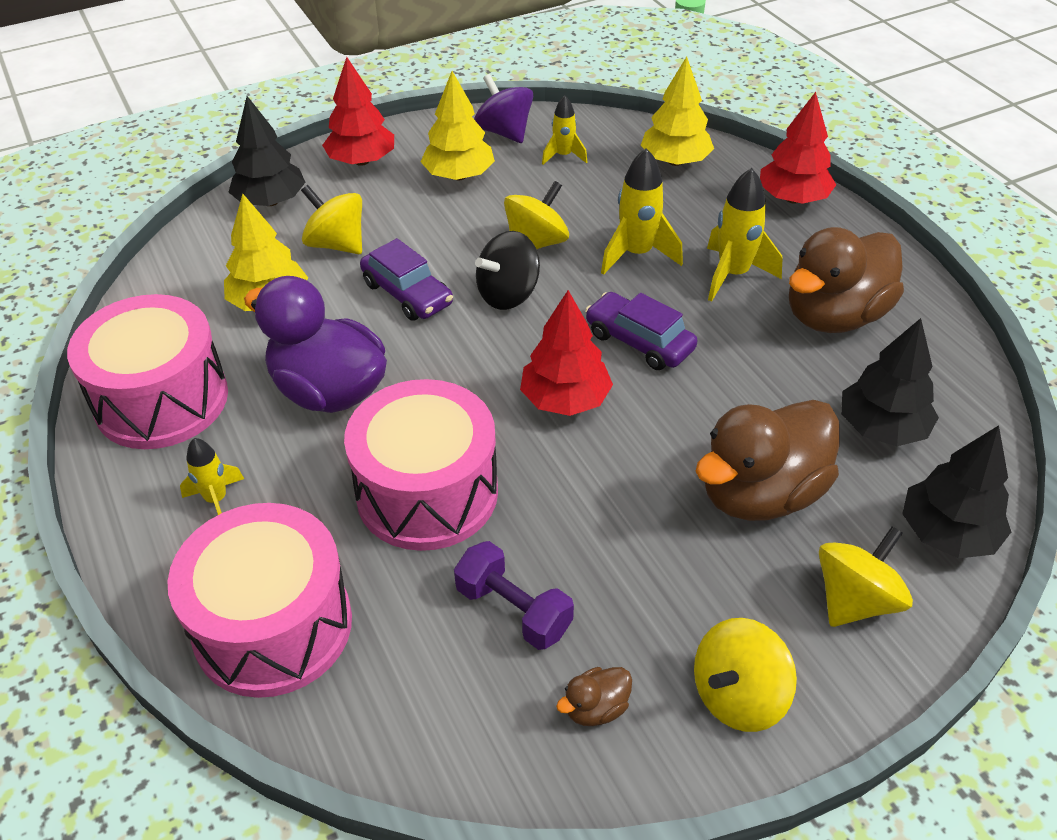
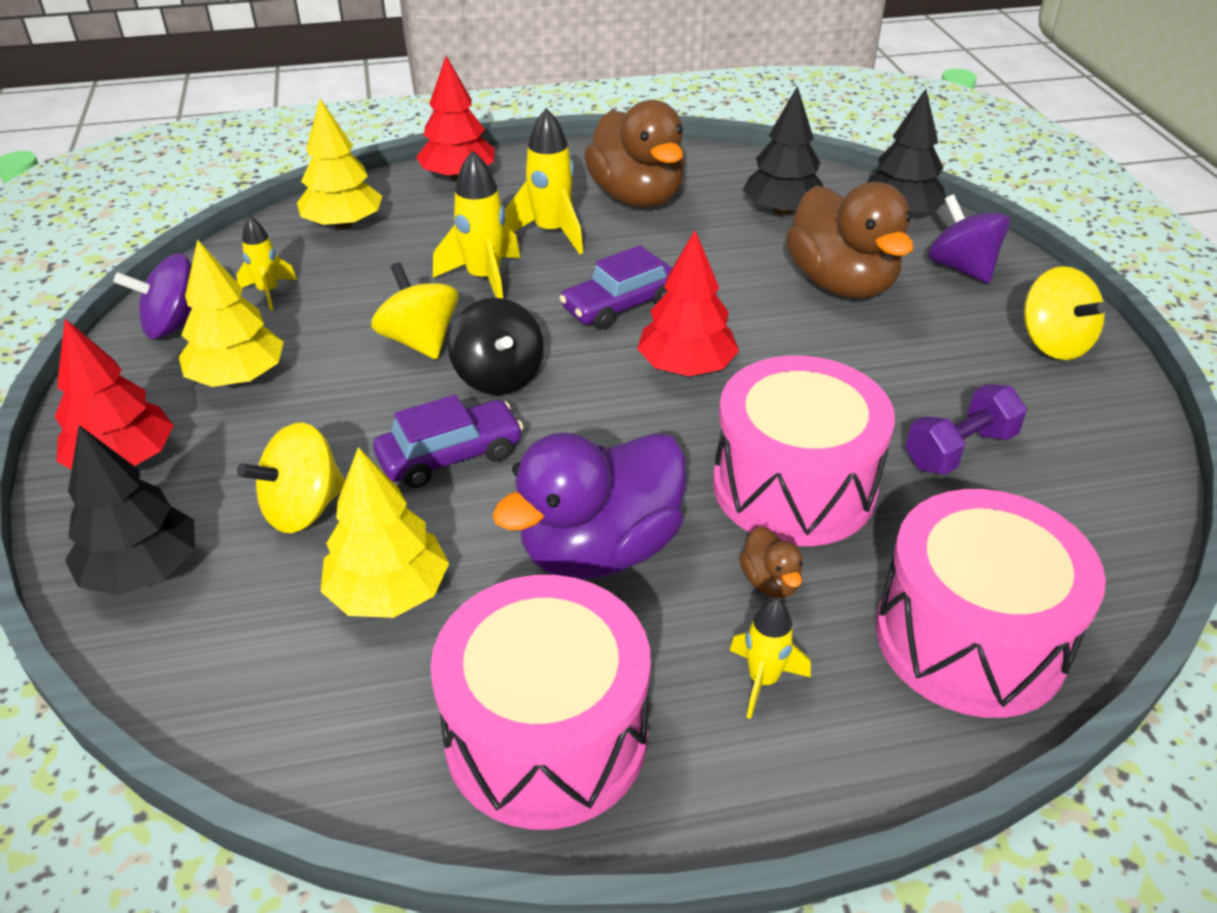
camera: 75 degrees left, 5 degrees down
(595, 708) = (1069, 420): brown duck -> brown duck (770, 582)
(855, 600) = (961, 268): yellow spinning top -> purple spinning top

